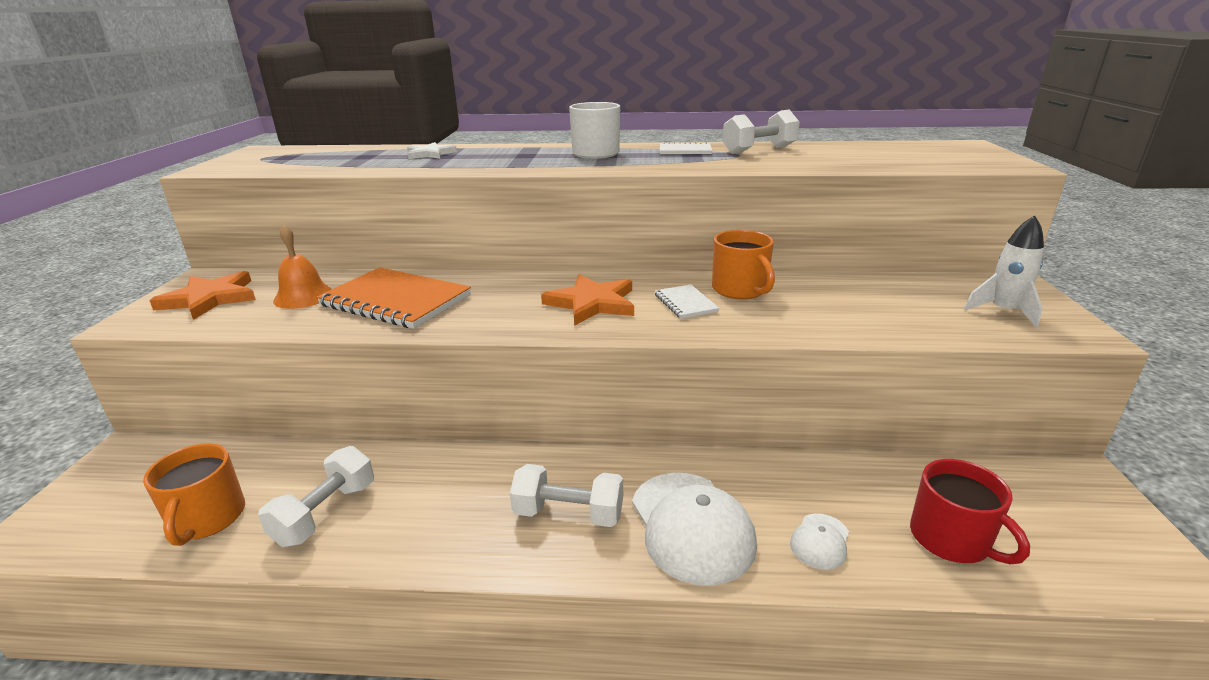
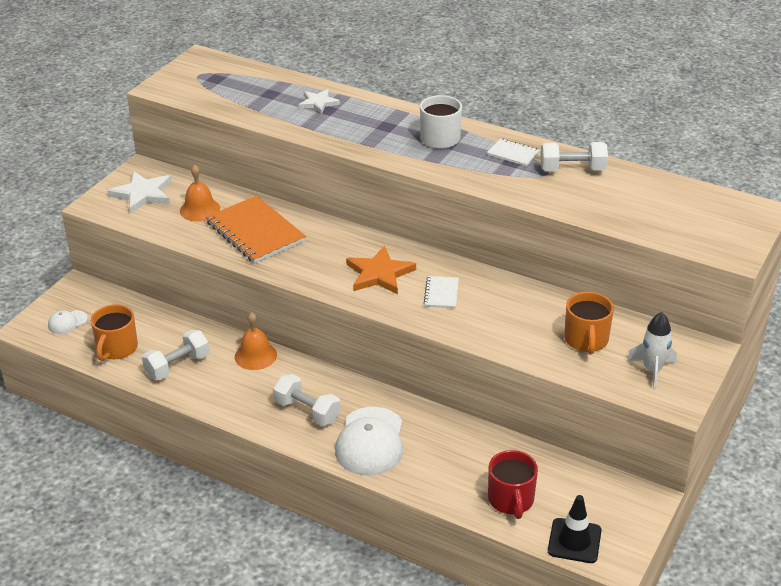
camera: 25 degrees right, 10 degrees up
(210, 298) = (142, 194): orange star -> white star
(445, 462) = (255, 355): none -> orange bell
(740, 290) = (491, 292): orange mug -> orange mug (586, 340)
(820, 541) = (435, 474): white cap -> white cap (67, 322)
(1095, 568) = (574, 541): none -> black traffic cone

